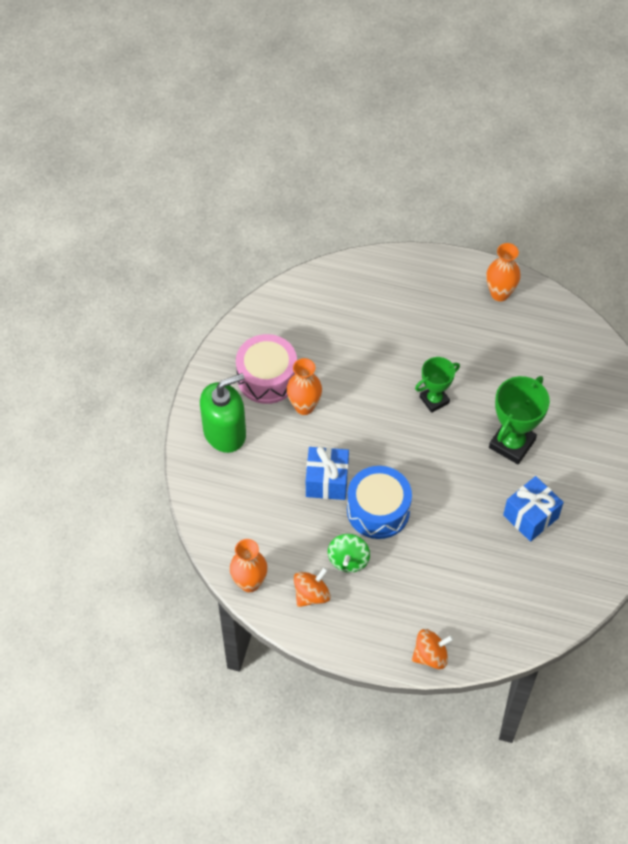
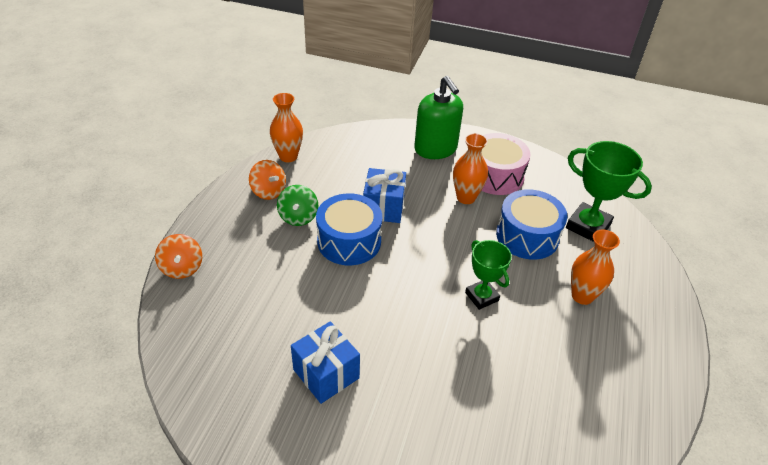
camera: 90 degrees right, 15 degrees down
(348, 560) = (298, 217): green spinning top -> green spinning top turned 105 degrees counterclockwise
(354, 357) = (527, 236): none -> blue drum
(500, 293) = (646, 376): orange vase -> orange vase (582, 296)
(512, 444) = (426, 365): green trophy -> green trophy (588, 226)

